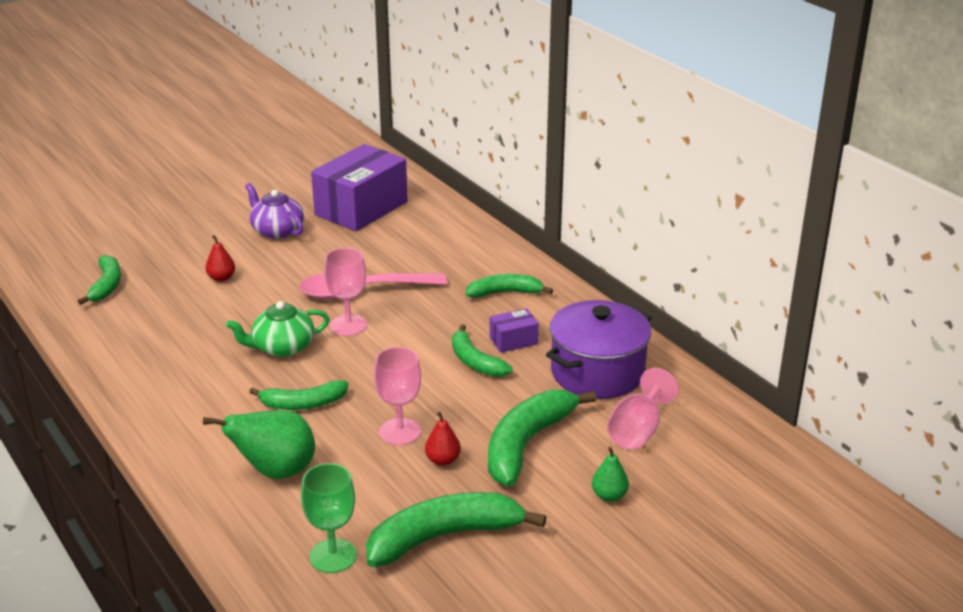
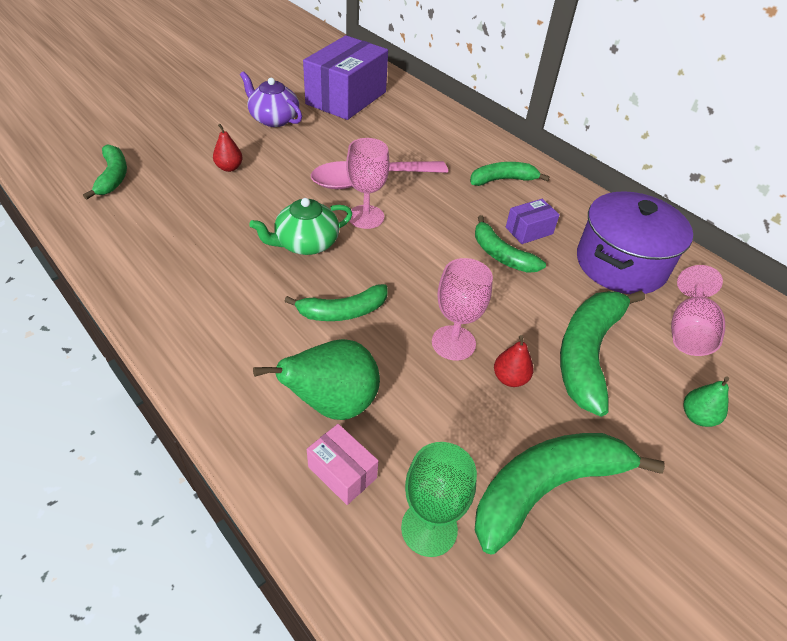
camera: 10 degrees left, 15 degrees up
(271, 517) = (342, 472): none -> pink box

